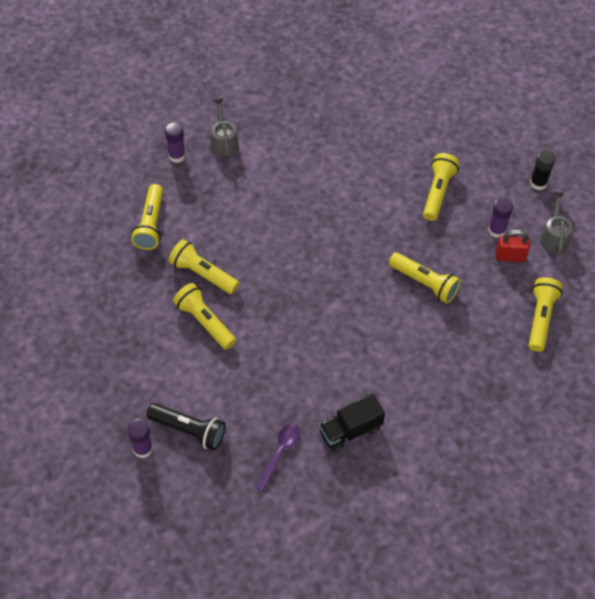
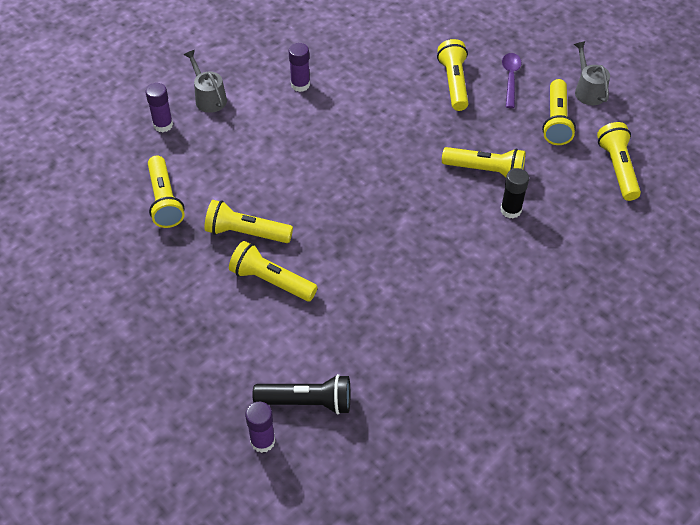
camera: 20 degrees left, 5 degrees down
(280, 453) = (421, 391): purple spoon -> purple spoon (510, 78)
(350, 430) = (485, 341): black truck -> none
(496, 230) = (530, 101): purple glue stick -> purple glue stick (300, 85)
(510, 256) = (556, 121): red padlock -> yellow flashlight
(538, 183) = (546, 47): black glue stick -> black glue stick (510, 210)

